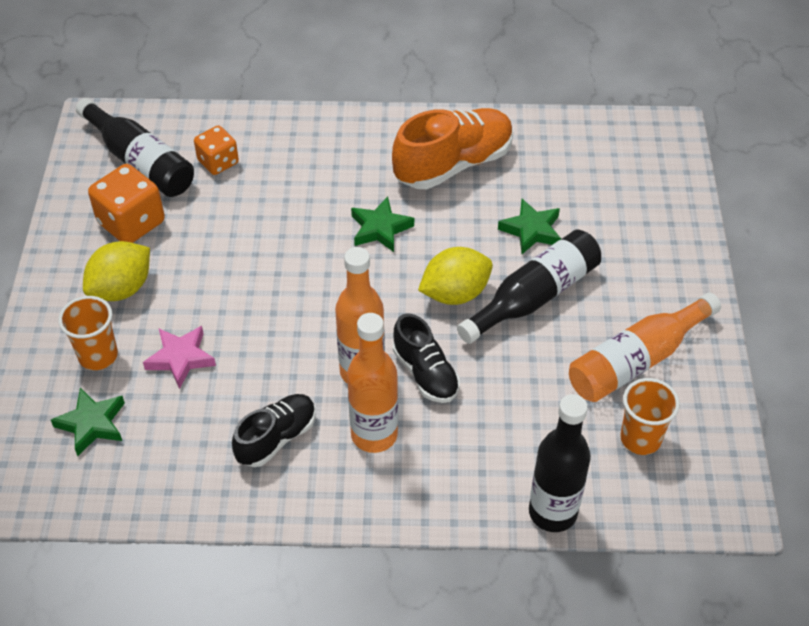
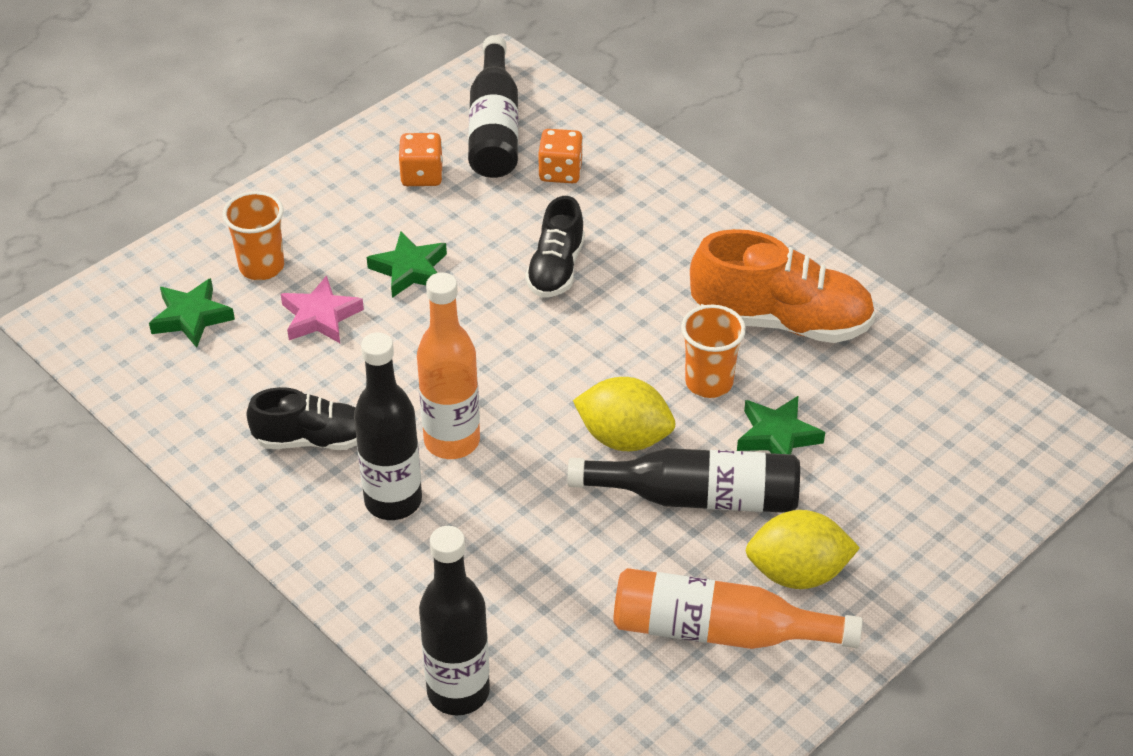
camera: 45 degrees right, 5 degrees down
(122, 289) = (346, 225): yellow lemon -> yellow lemon (797, 573)
(131, 223) = (422, 175): orange dice -> orange dice, size x0.64
(374, 435) = (393, 501): orange bottle -> black bottle
(380, 229) = (631, 331): green star -> green star (409, 270)
(425, 373) = (504, 485): black shoe -> black shoe (556, 269)
(640, 438) = (626, 700): orange cup -> orange cup (709, 382)

